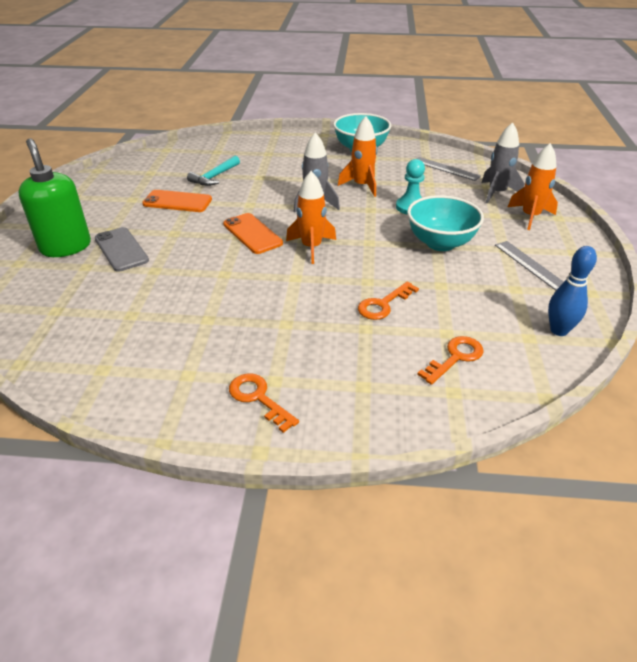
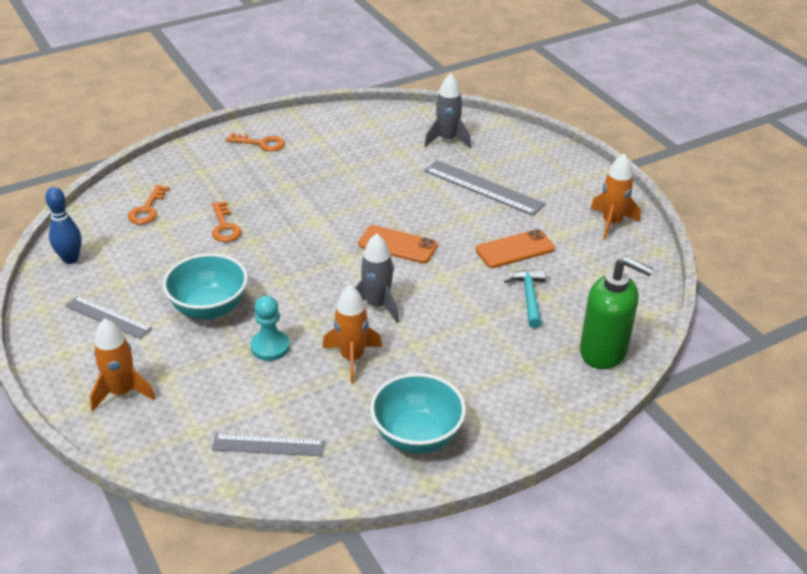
camera: 145 degrees right, 0 degrees up
(66, 247) = (529, 172): green soap dispenser -> green soap dispenser (603, 351)
(121, 249) = (483, 187): grey phone -> grey ruler
(311, 247) = (329, 253): orange rocket -> orange rocket (611, 223)
(383, 304) = (224, 226): orange key -> orange key turned 150 degrees clockwise
(497, 193) = (176, 421): grey rocket -> grey rocket (447, 139)

